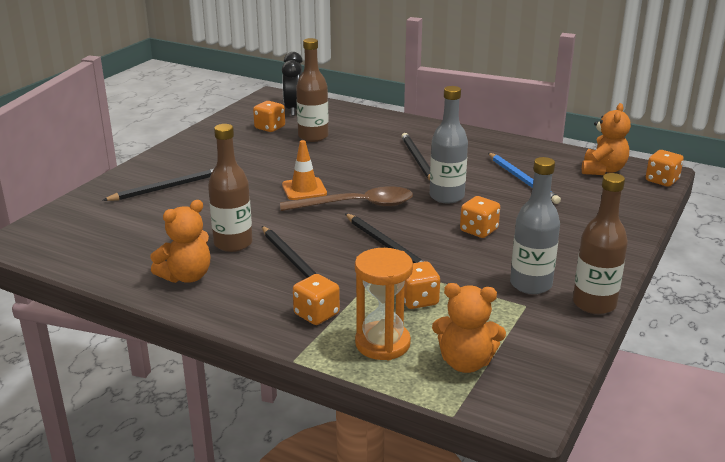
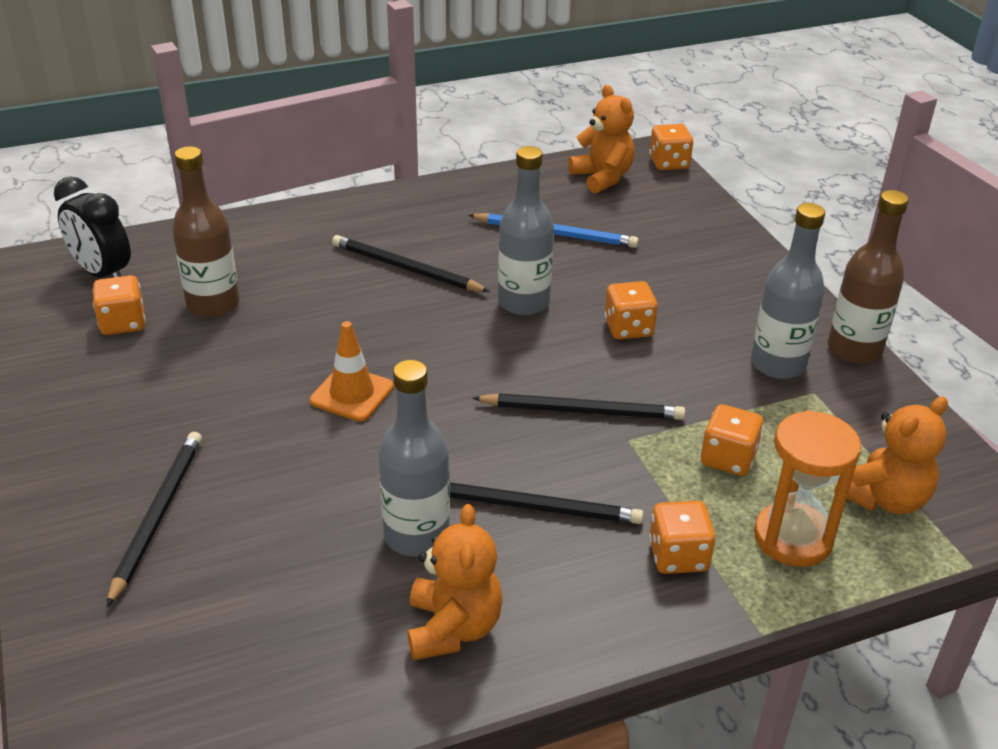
camera: 50 degrees left, 10 degrees up
(233, 243) = (416, 535): brown bottle -> grey bottle
(356, 205) = (454, 377): brown spoon -> none

